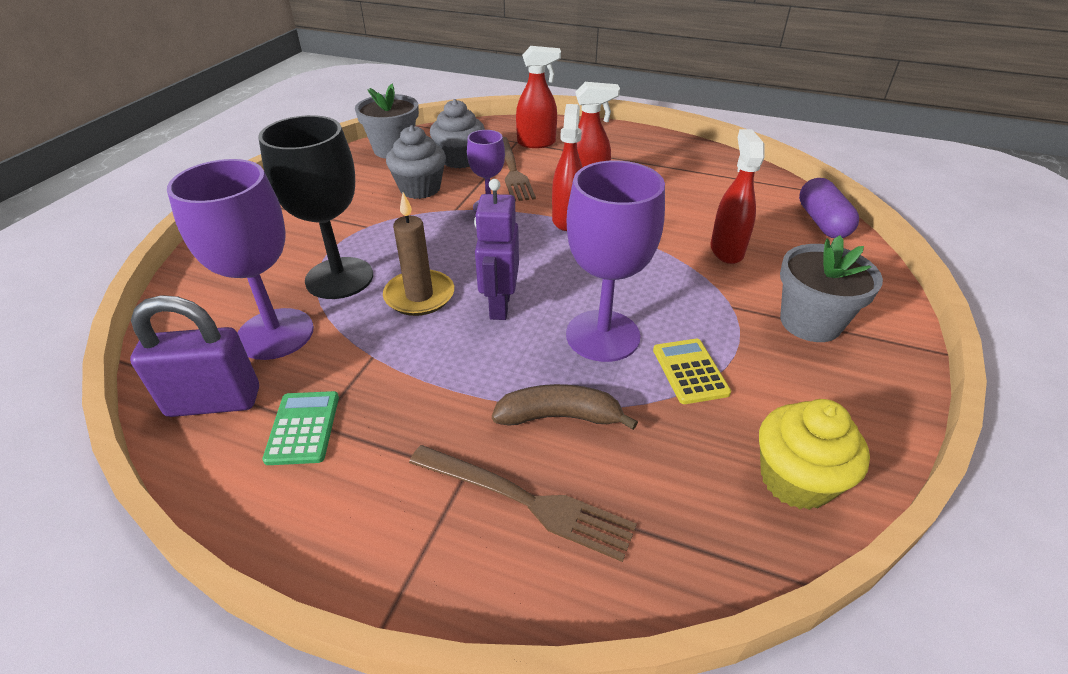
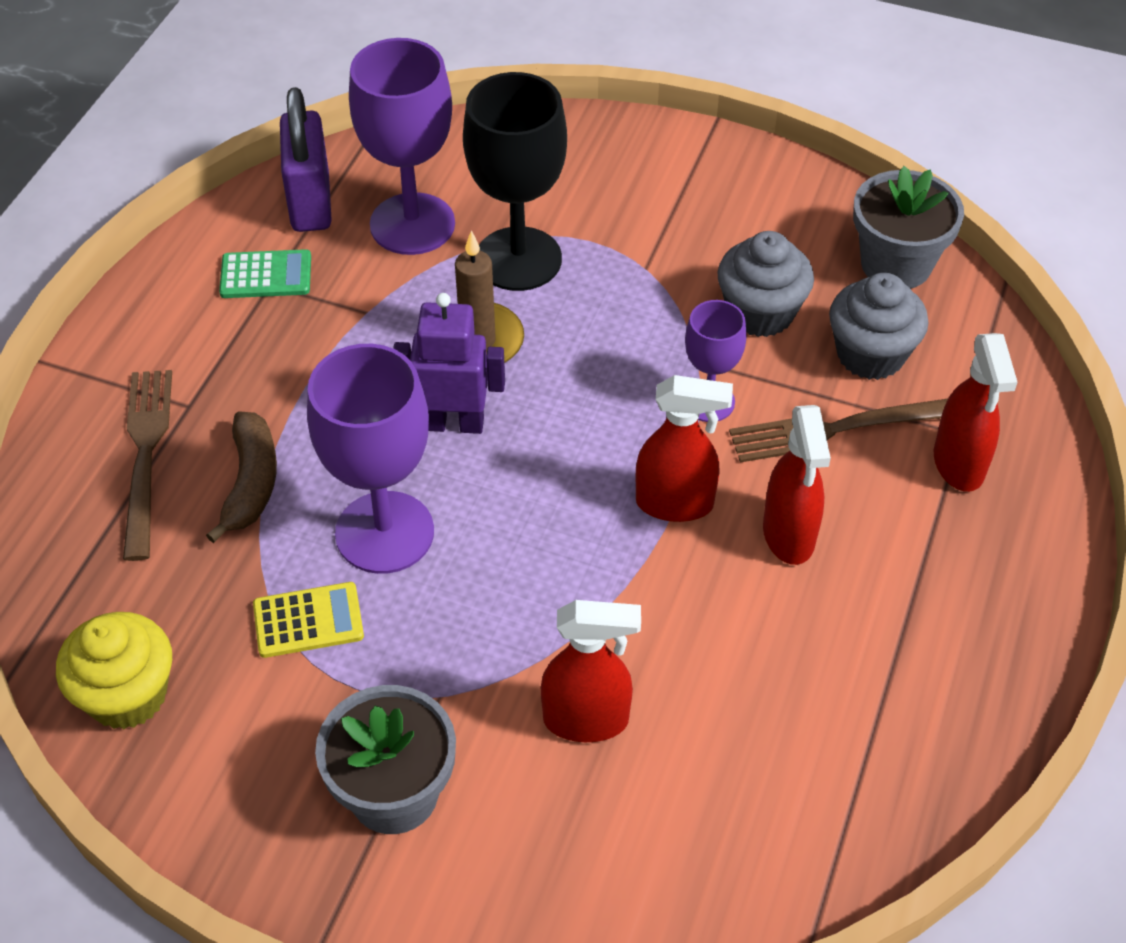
camera: 90 degrees right, 10 degrees up
(526, 501) = (146, 454): brown fork -> brown fork turned 150 degrees clockwise
(822, 222) = (685, 905): purple capsule -> none

